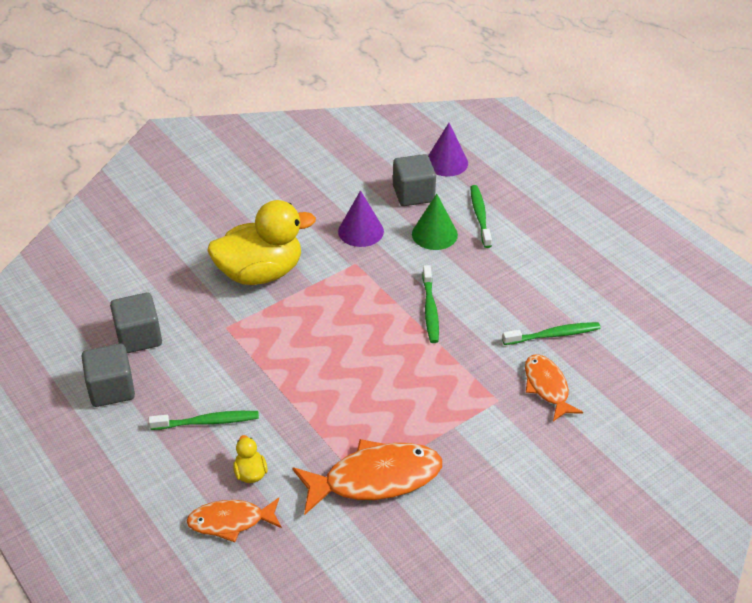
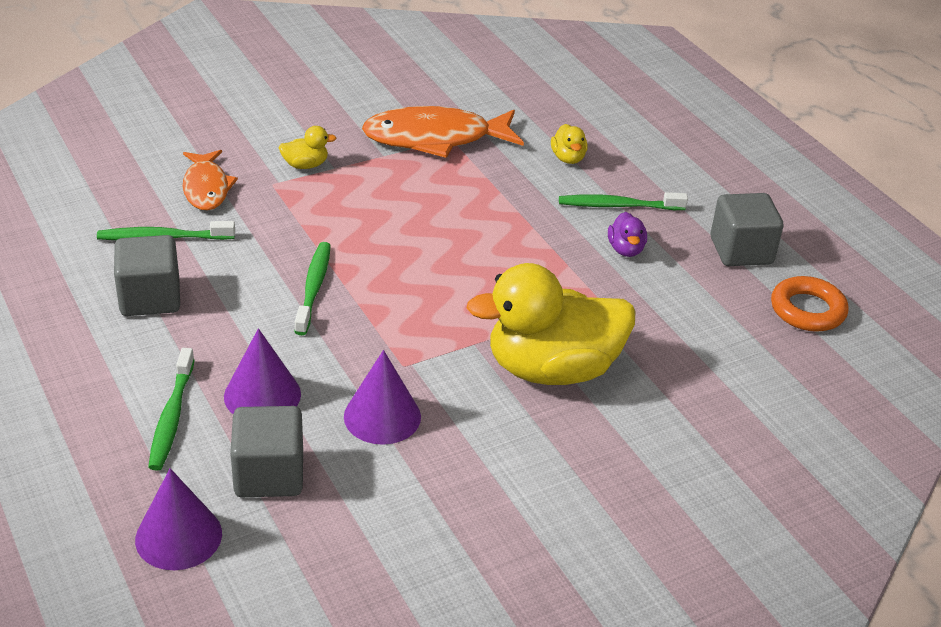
camera: 175 degrees left, 5 degrees down
(74, 341) = (807, 310): none -> orange ring
(139, 337) = (720, 304): grey cube -> grey cube (150, 298)
(205, 376) = (625, 249): none -> purple duck
(231, 521) = (588, 127): orange fish -> none
(434, 234) = (262, 395): green cone -> purple cone
(479, 425) = (305, 165): none -> yellow duck

